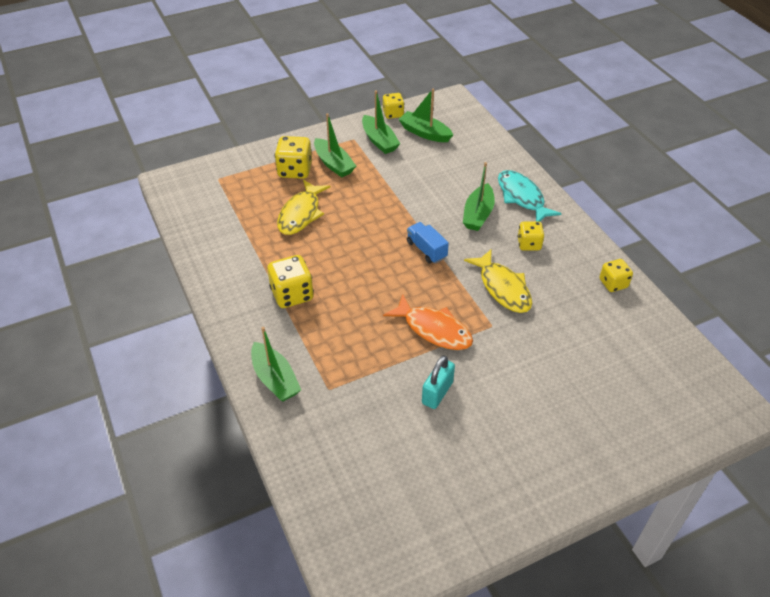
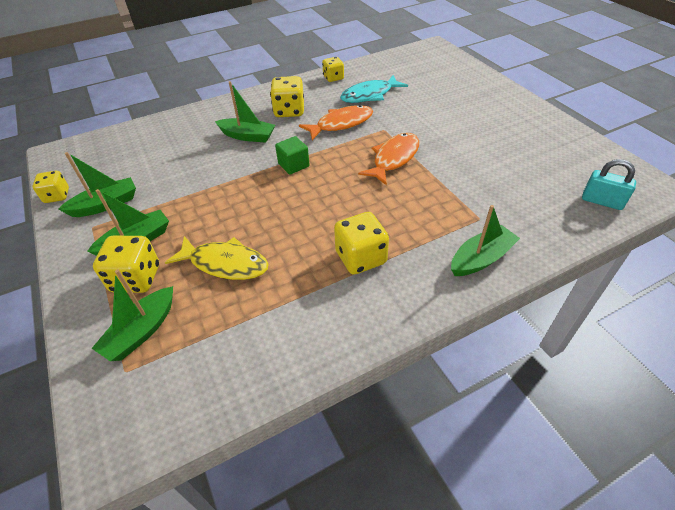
camera: 90 degrees left, 0 degrees up
(425, 133) = (107, 171): green boat -> green boat (142, 331)
(426, 250) = (293, 165): blue truck -> green cube
(437, 393) = (461, 155): turquoise padlock -> turquoise padlock (602, 201)
(502, 288) = (341, 124): yellow fish -> orange fish
(522, 197) = (229, 113): turquoise fish -> turquoise fish (370, 95)
(529, 244) = (289, 111): yellow dice -> yellow dice, size x1.56

